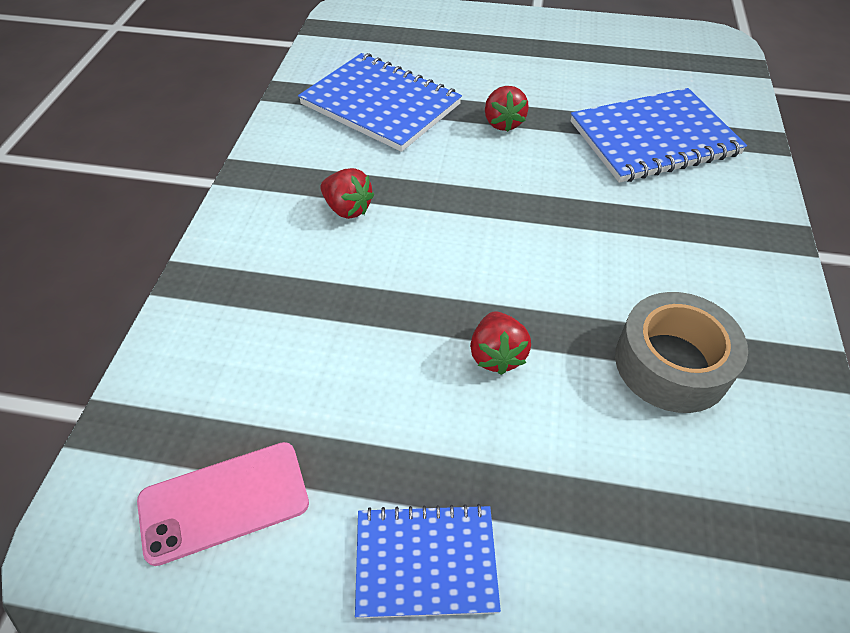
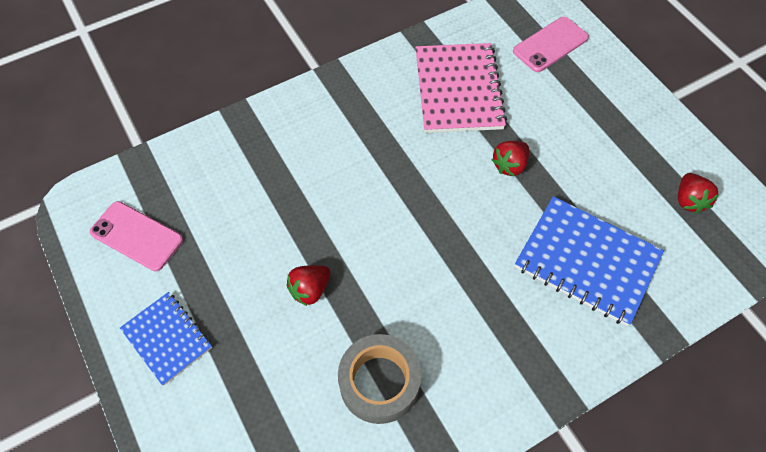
camera: 50 degrees right, 10 degrees up
(347, 209) = (352, 143): red strawberry -> red strawberry (688, 200)
(380, 104) = (458, 90): blue notebook -> pink notebook
(405, 30) = (550, 44): none -> pink phone

